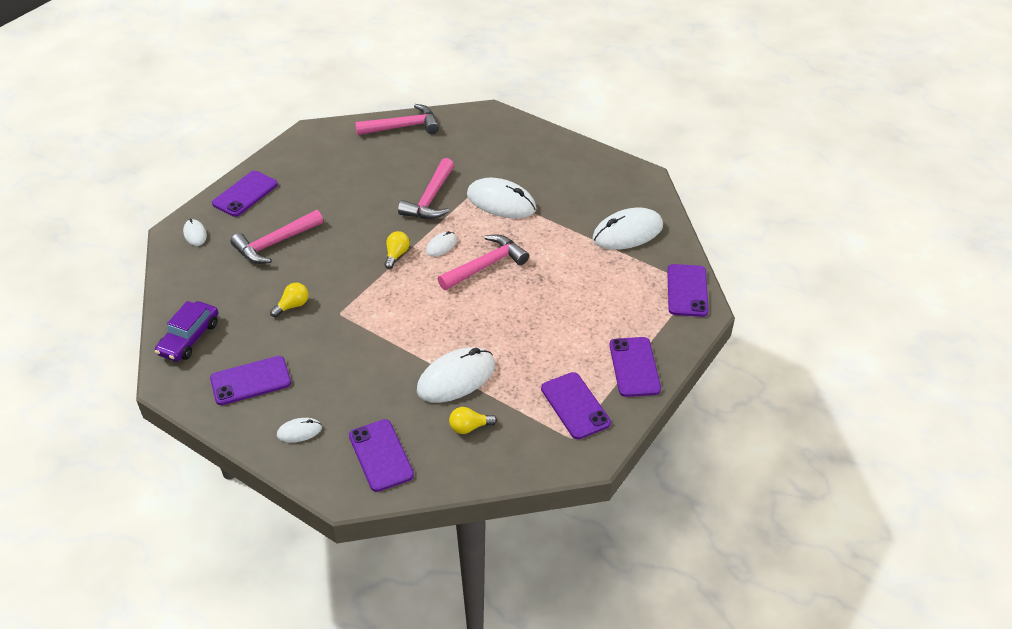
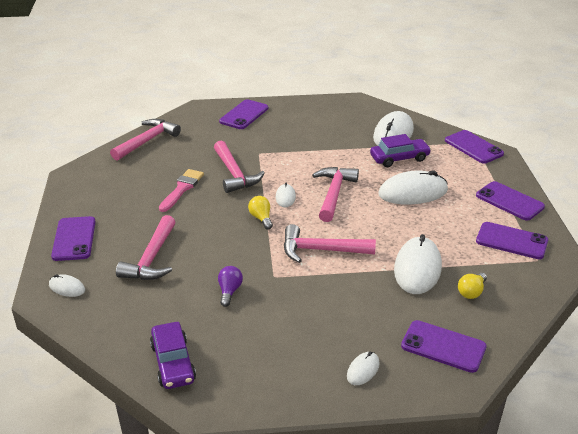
camera: 40 degrees left, 10 degrees down
(250, 381) = (272, 360): purple phone -> purple phone (244, 115)
(292, 306) = (229, 291): yellow light bulb -> purple light bulb
(372, 191) = (182, 189): none -> pink brush
(403, 312) = (320, 250): none -> pink hammer
(501, 202) = (287, 153): white mouse -> white mouse (413, 192)
(595, 262) = (399, 158): none -> purple car

